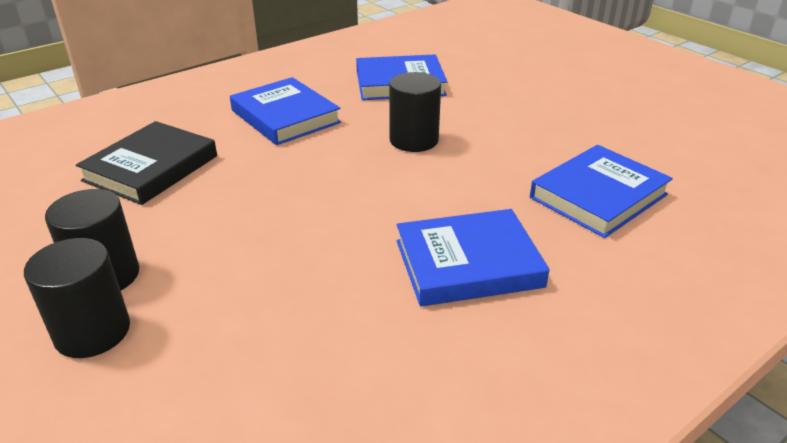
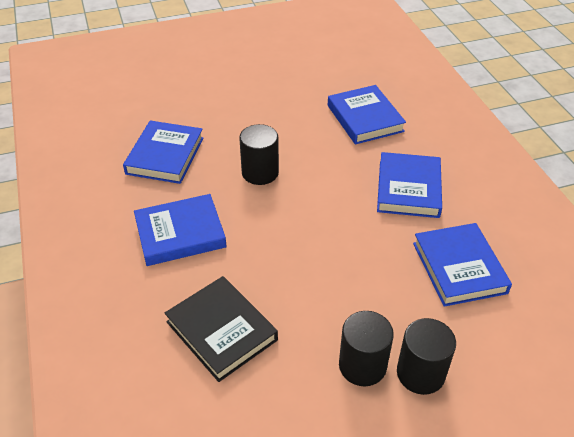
camera: 70 degrees left, 10 degrees up
(314, 345) = (459, 268): none -> blue book

